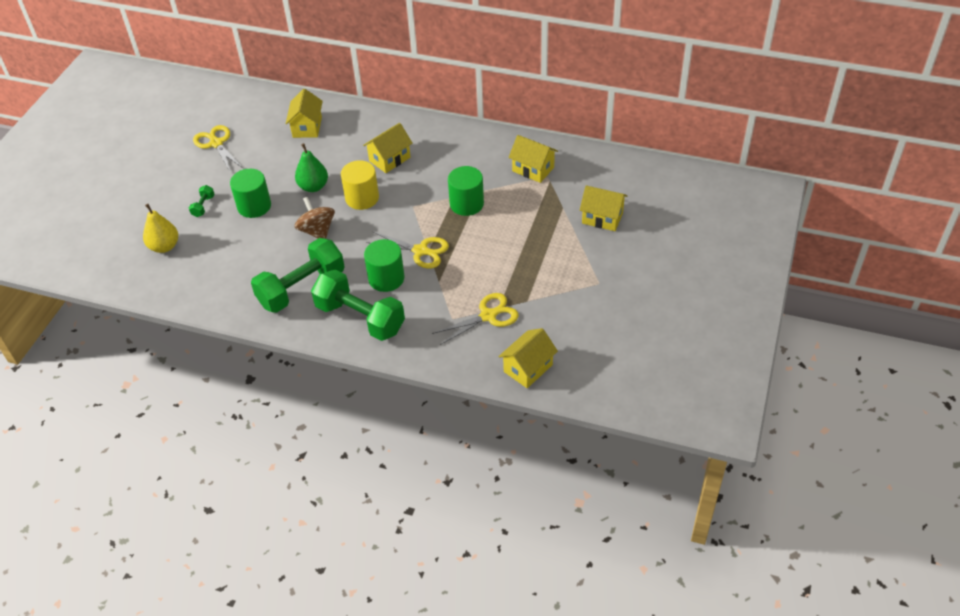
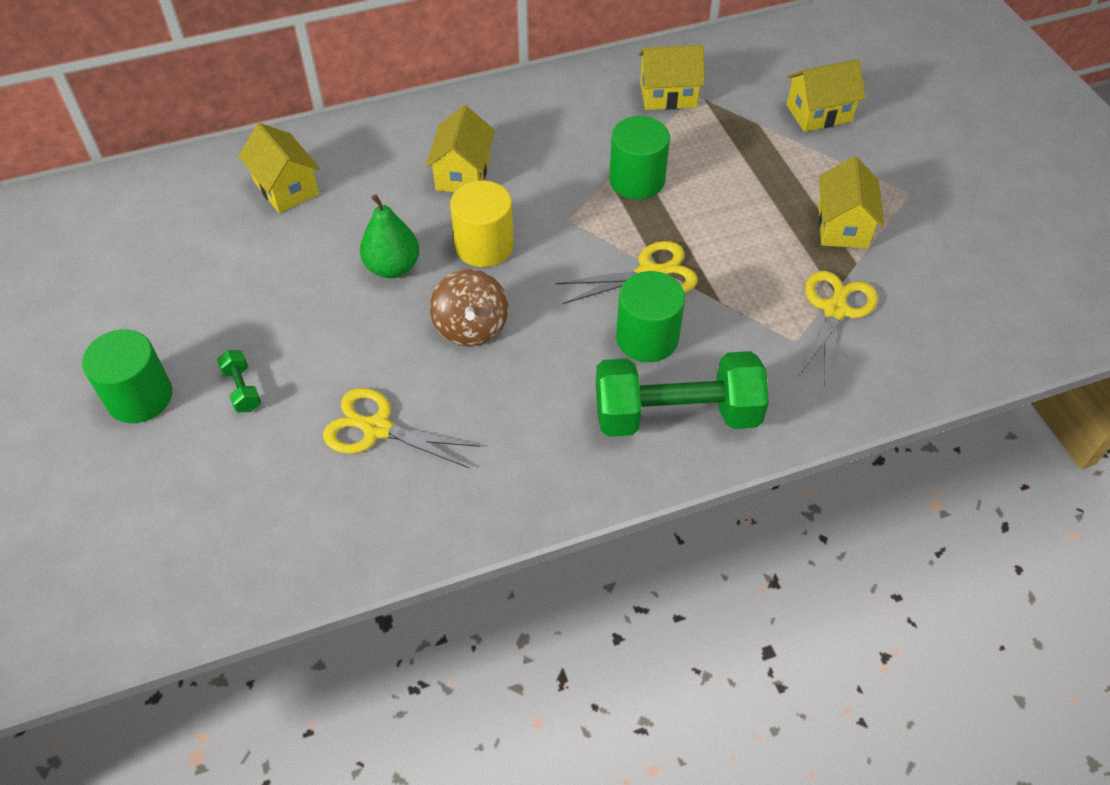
camera: 40 degrees left, 5 degrees up
(164, 246) = (243, 490): yellow pear -> none
(216, 143) = (158, 283): yellow scissors -> yellow scissors (377, 428)
(254, 206) = (329, 344): green cylinder -> green cylinder (139, 397)
(301, 288) = (543, 423): green dumbbell -> none
(317, 231) = (471, 327): brown spinning top -> brown spinning top turned 120 degrees counterclockwise
(528, 368) = (961, 348): yellow house -> yellow house (843, 226)

